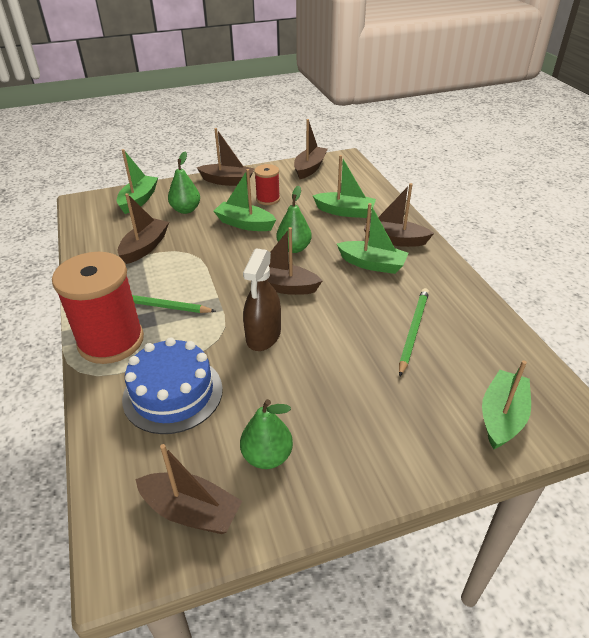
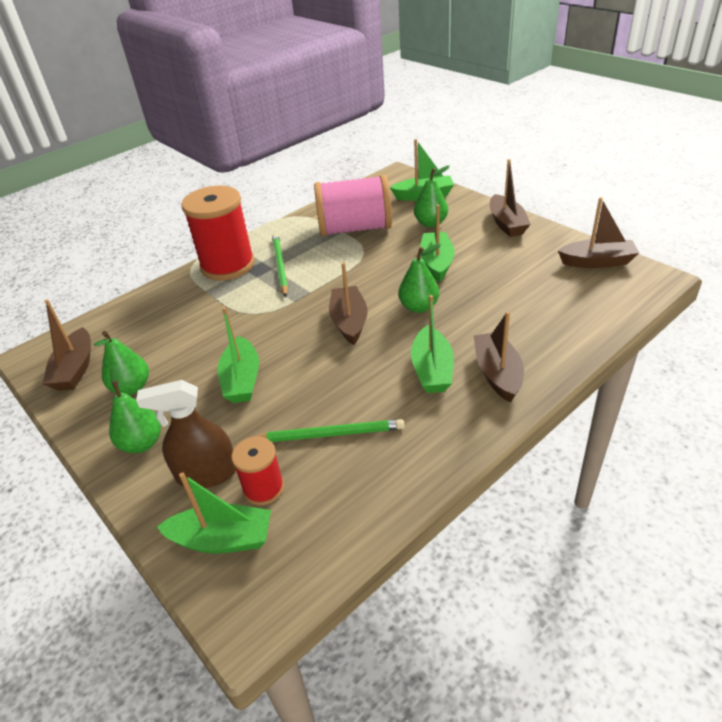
camera: 70 degrees right, 0 degrees up
(145, 247) = (355, 229): brown boat -> pink spool
(173, 393) = (183, 316): blue cake -> none
(263, 335) = (271, 336): brown spray bottle -> brown spray bottle (206, 473)
(268, 199) = (497, 259): red spool -> red spool (263, 488)
(345, 211) = (524, 318): green boat -> green boat (242, 380)
(361, 458) = (142, 443): none -> green pear

